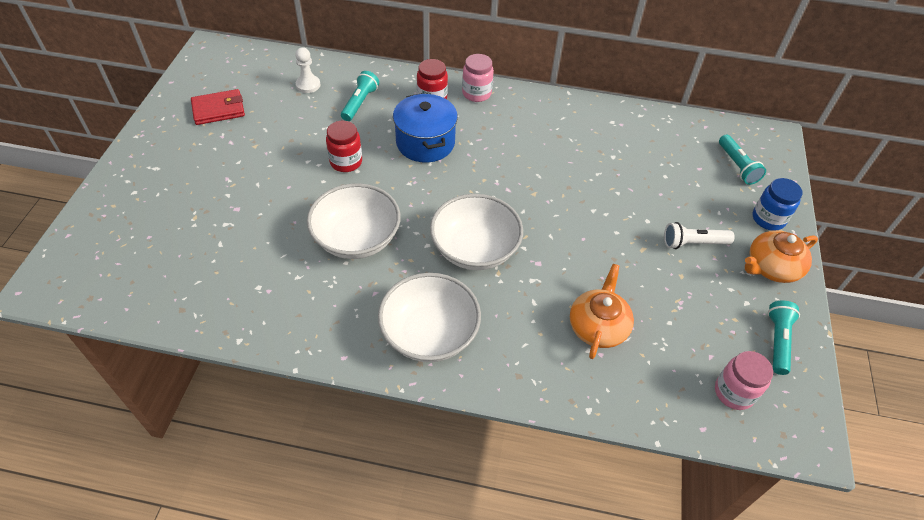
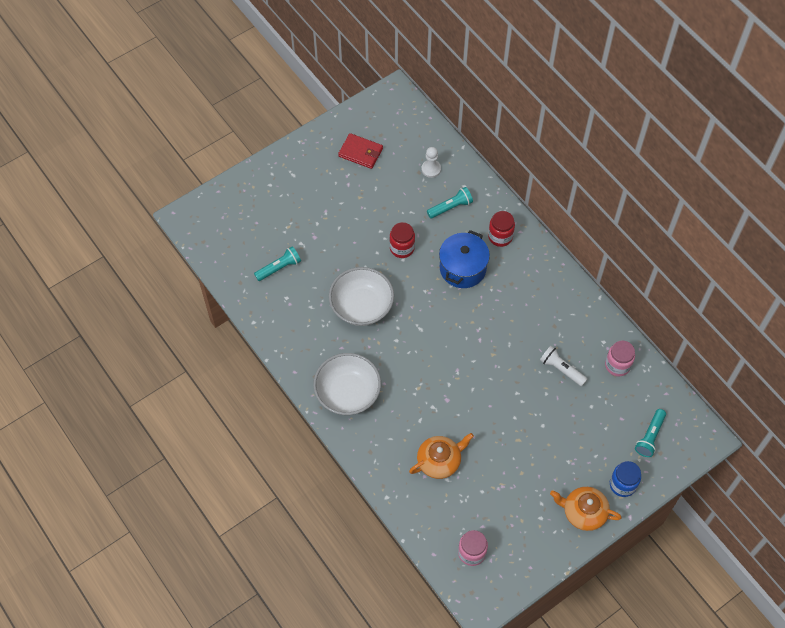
camera: 45 degrees right, 10 degrees up
(475, 249) = (420, 363): white bowl -> none
(476, 93) = (534, 253): pink jar -> pink jar (617, 365)
(693, 243) = (553, 460): white flashlight -> white flashlight (561, 369)
(777, 341) = (530, 550): turquoise flashlight -> turquoise flashlight (279, 268)

